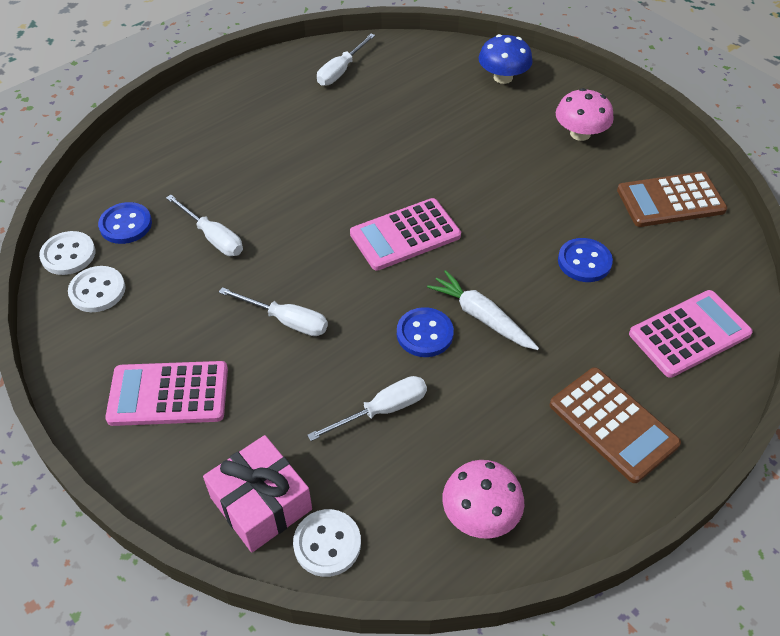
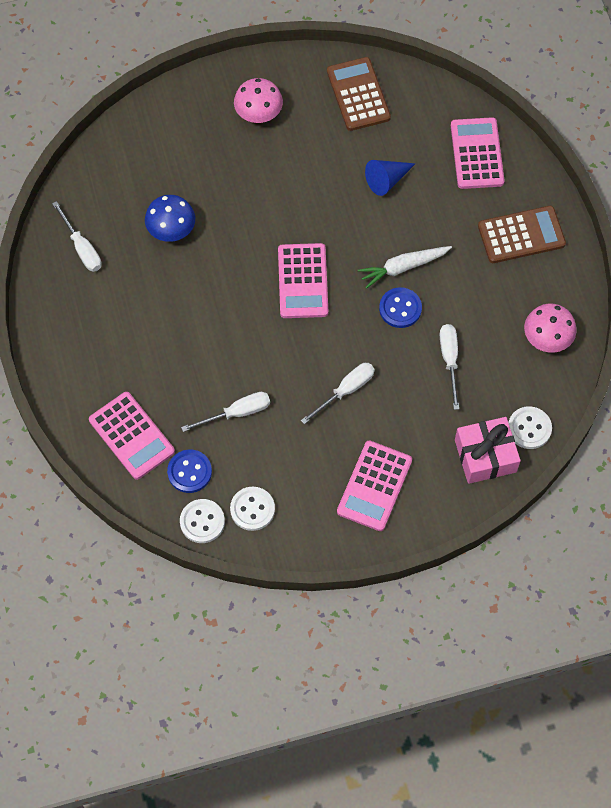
camera: 65 degrees left, 15 degrees up
(151, 169) = (131, 436): none -> pink calculator
(503, 77) = (161, 131): blue mushroom -> blue mushroom (171, 229)
(584, 262) = (387, 180): blue button -> blue cone
(670, 200) = (358, 94): brown calculator -> brown calculator turned 150 degrees clockwise

